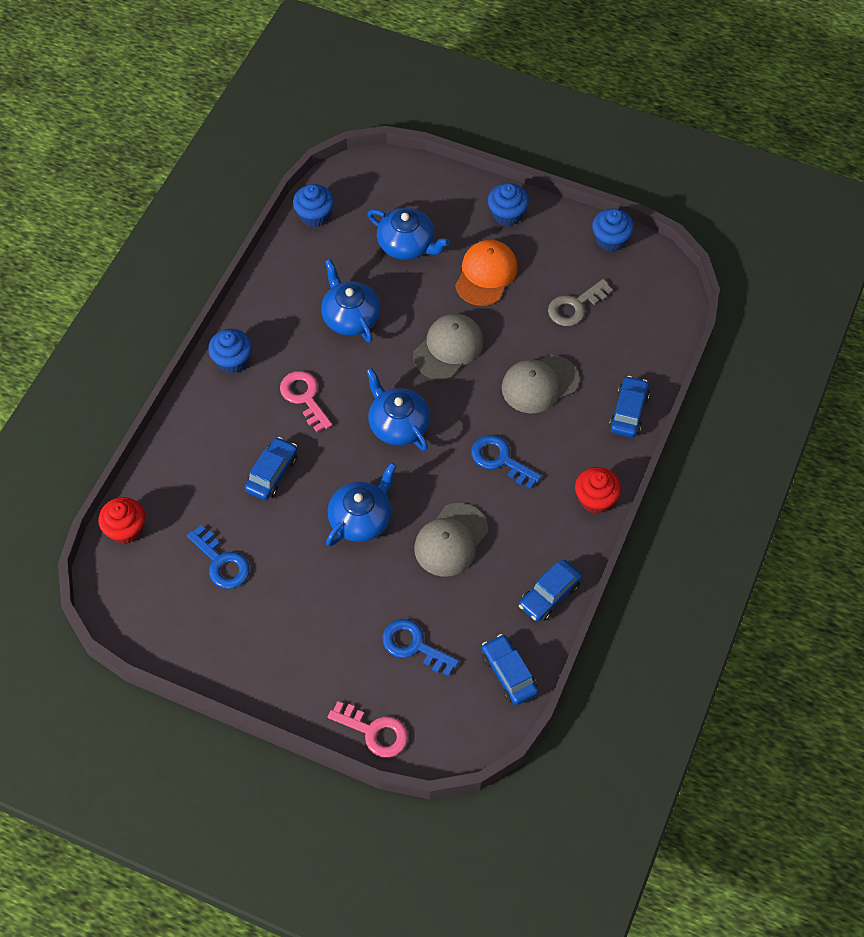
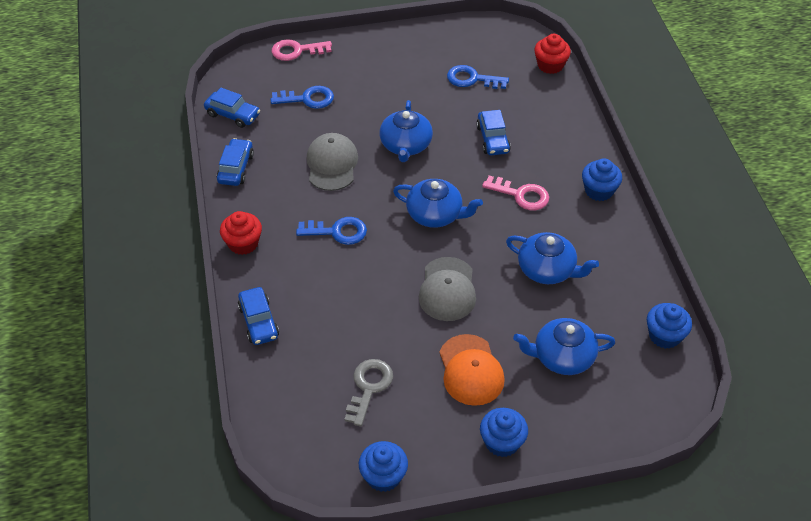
camera: 145 degrees right, 10 degrees down
(539, 384) = (350, 303): grey cap -> none

